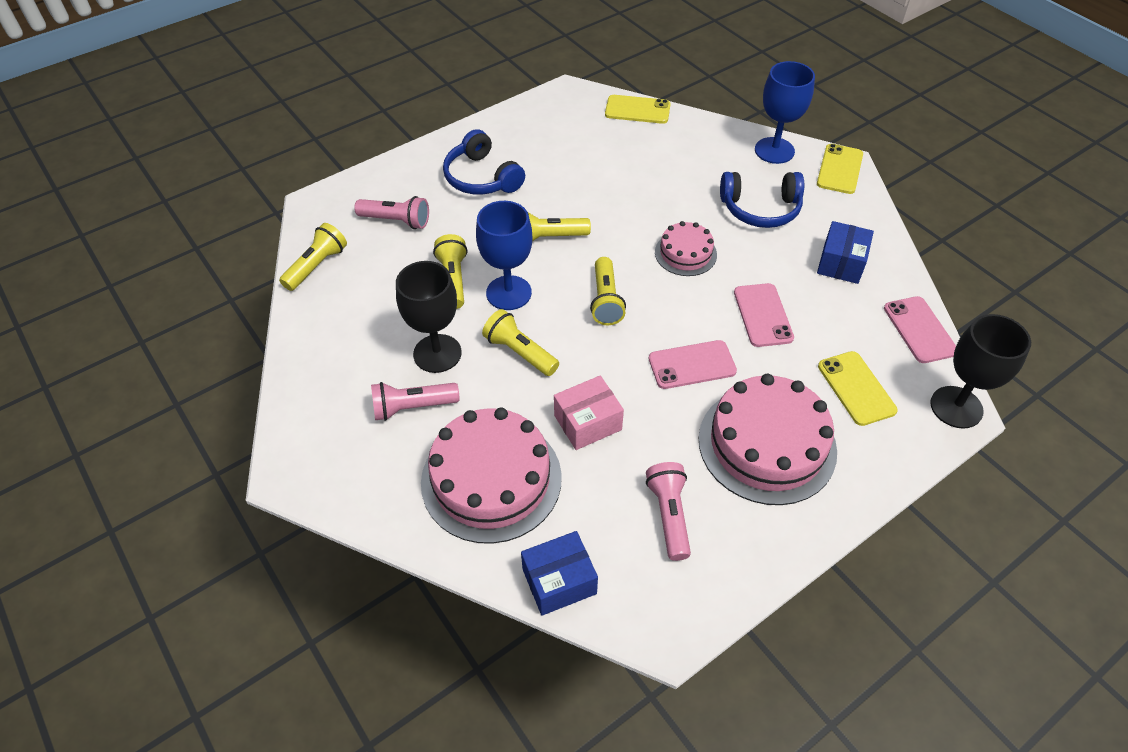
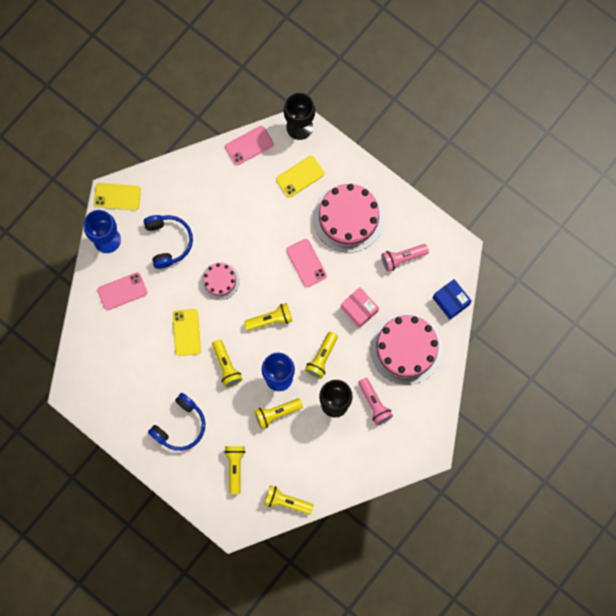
camera: 105 degrees left, 25 degrees up
(396, 221) = (235, 467): pink flashlight -> yellow flashlight
(637, 110) = (82, 338): yellow phone -> yellow phone (186, 332)
(762, 315) = (259, 230): pink phone -> pink phone (122, 291)
(841, 263) = (206, 190): blue box -> none

